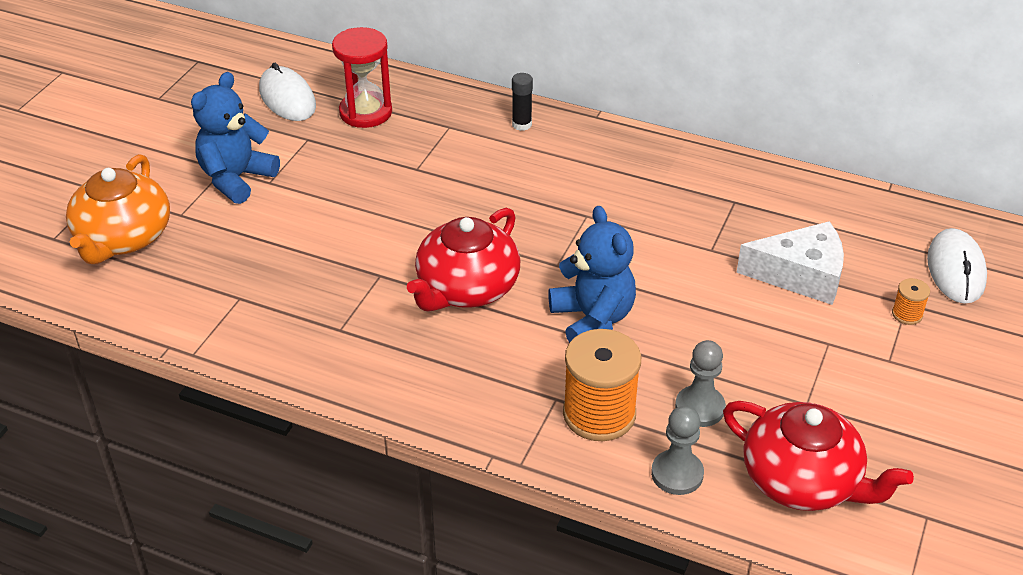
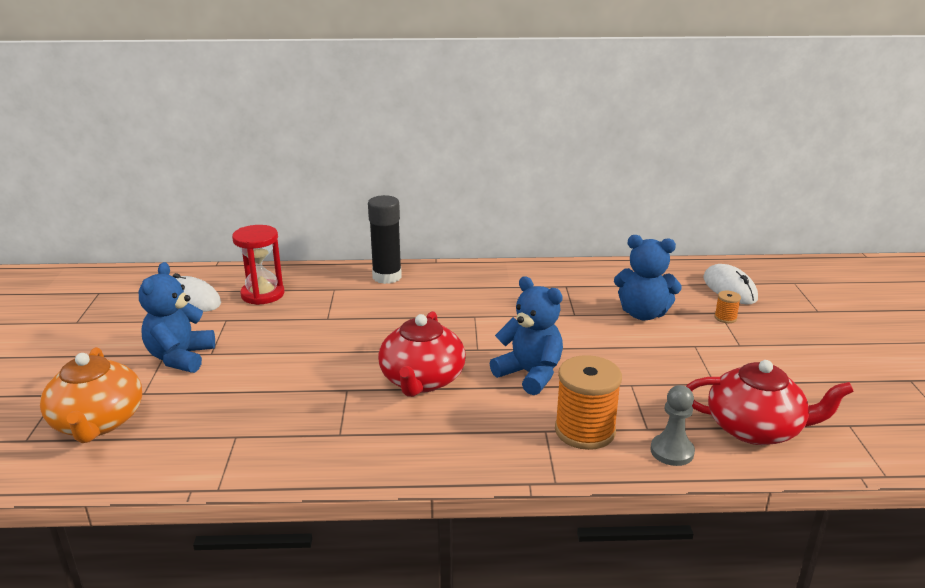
camera: 25 degrees left, 15 degrees down
(521, 124) = (387, 277): black glue stick -> black glue stick, size x1.91
(699, 408) = (649, 406): grey pawn -> none
(800, 275) = (643, 314): white cheese -> blue teddy bear

